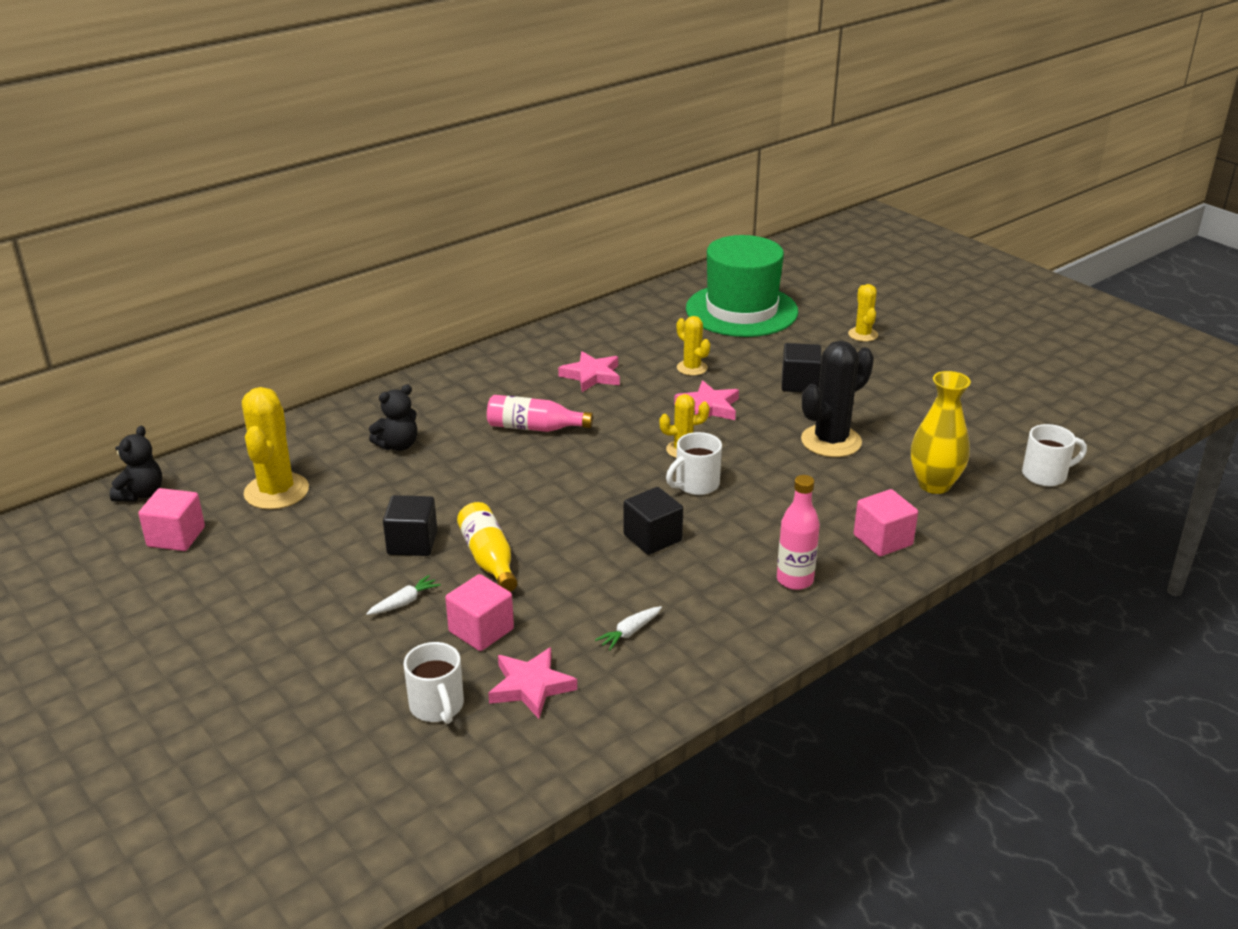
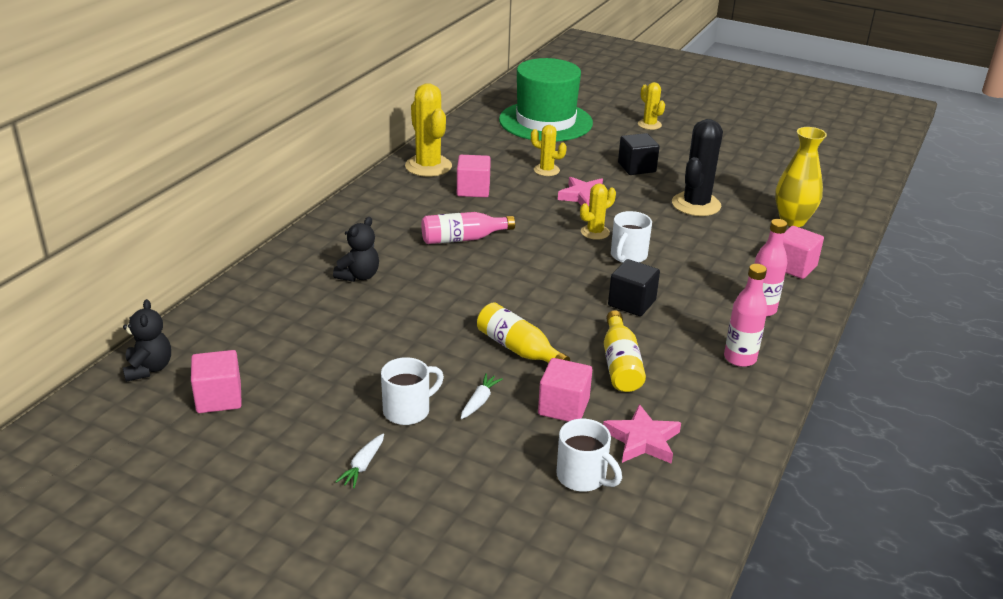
camera: 25 degrees left, 0 degrees up
(276, 491) = (281, 337): yellow cactus -> yellow cactus (428, 166)
(412, 543) = (443, 352): black cube -> none
(580, 601) = (620, 364): none -> yellow bottle
(591, 375) = (473, 190): pink star -> pink cube
(629, 632) = (679, 378): white carrot -> white carrot (363, 466)
(717, 628) = (740, 358): none -> pink bottle
(1046, 475) = (857, 199): white mug -> white mug (408, 410)

